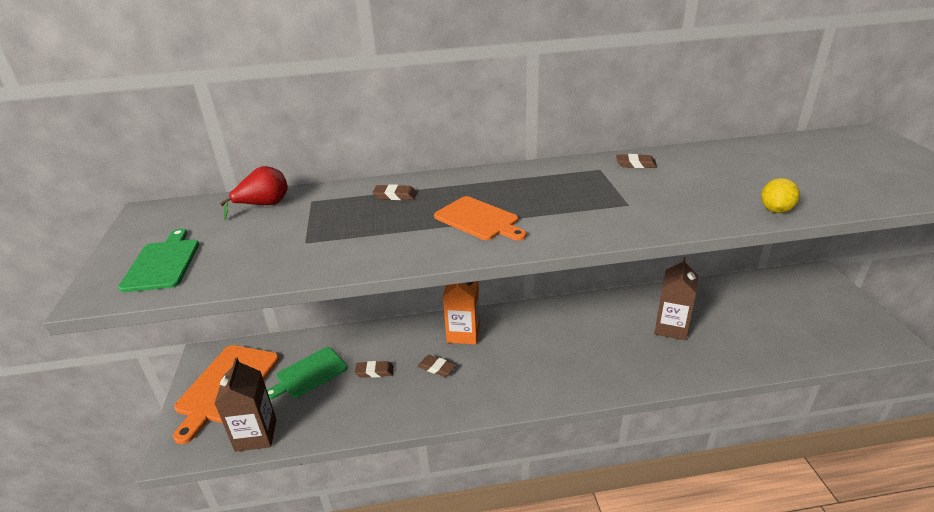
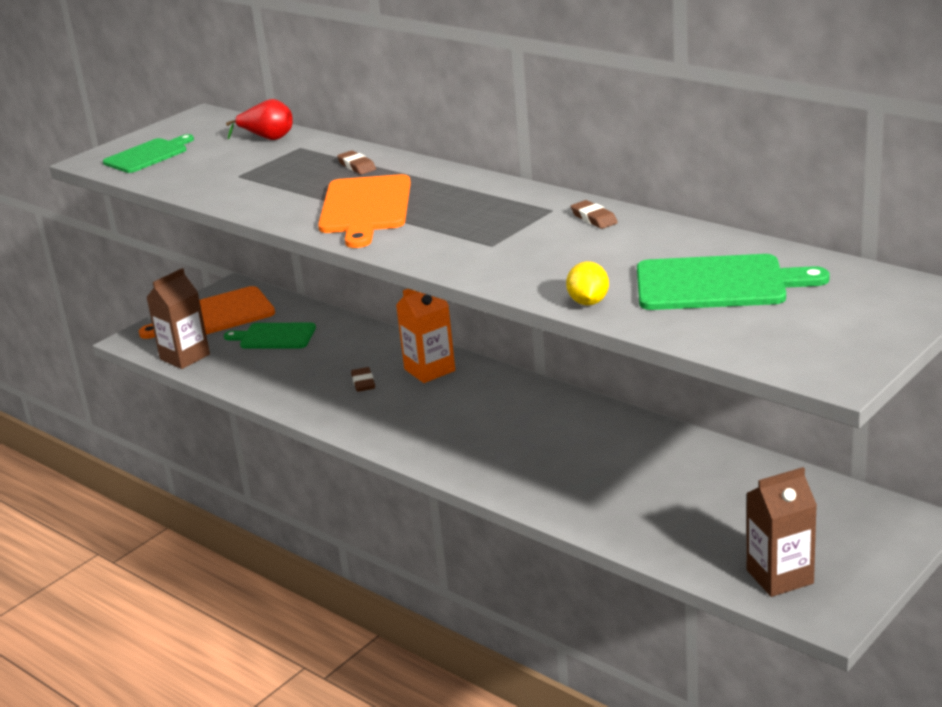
camera: 50 degrees right, 5 degrees down
(374, 371) = (317, 360): brown eraser -> none
(479, 219) = (365, 208): orange cutting board -> orange cutting board, size x1.50
(671, 328) = (617, 467): brown carton -> brown carton (779, 577)
(775, 210) = (588, 302): yellow lemon -> yellow lemon turned 75 degrees counterclockwise
(792, 169) = (717, 284): none -> green cutting board

